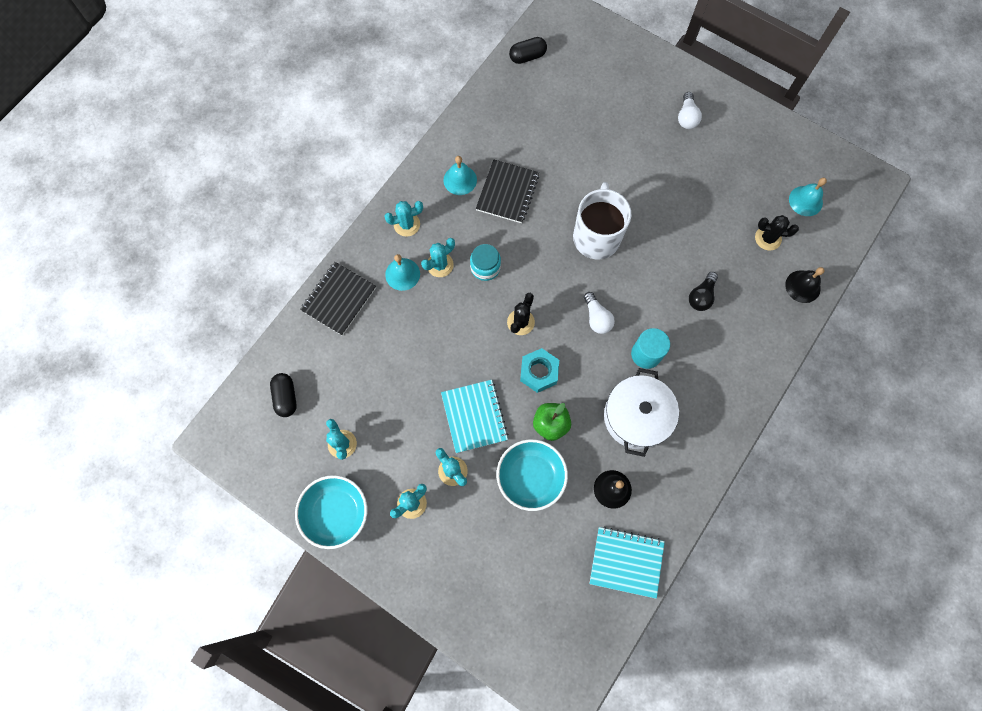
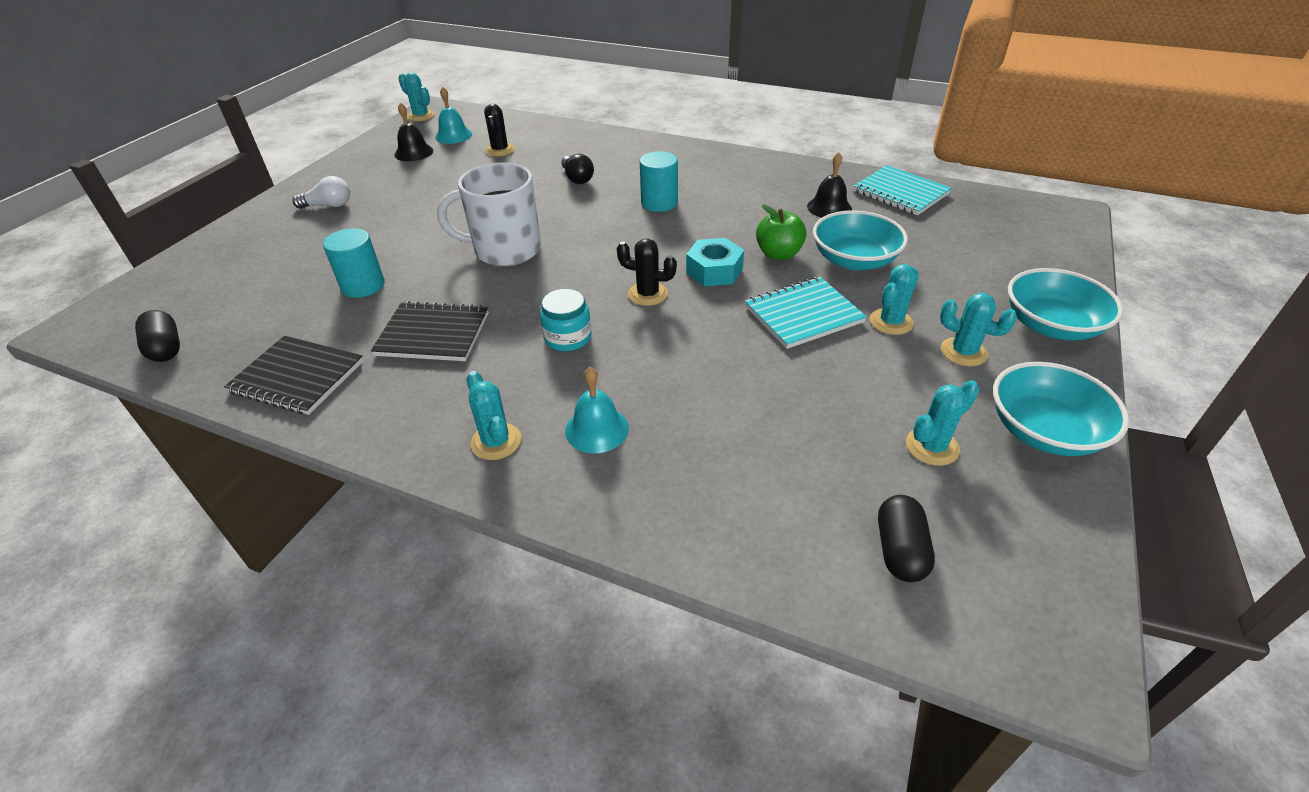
camera: 100 degrees left, 30 degrees down
(286, 397) = (899, 550): black capsule -> black capsule turned 60 degrees counterclockwise
(339, 299) = (668, 511): black notebook -> black notebook (297, 377)
(422, 579) = (1051, 325): none -> turquoise bowl
(440, 265) = (571, 386): turquoise cactus -> turquoise cactus (421, 116)
(460, 180) = (405, 389): turquoise bell -> none
(570, 150) = (363, 286): none -> turquoise cylinder
(597, 318) = (623, 238): white light bulb -> none
(626, 562) = (900, 193): turquoise notebook -> turquoise notebook turned 45 degrees counterclockwise
(636, 417) = (738, 202): white pot -> none
(701, 296) = (577, 178): black light bulb -> black light bulb turned 45 degrees clockwise
(802, 286) = (554, 131): black bell -> black bell (414, 152)

